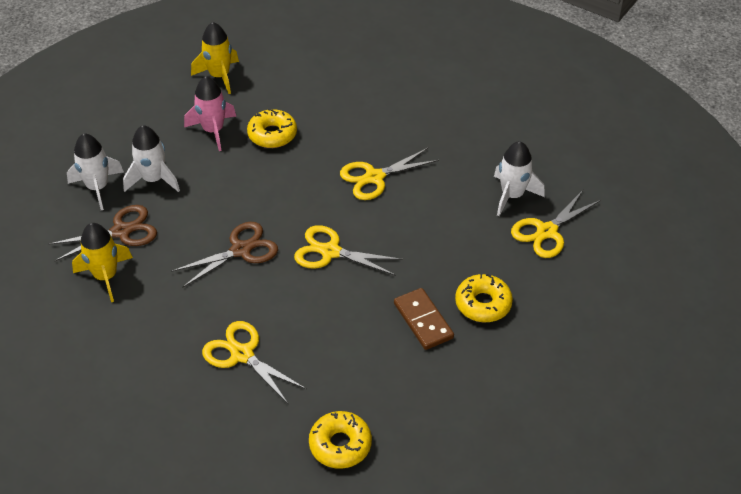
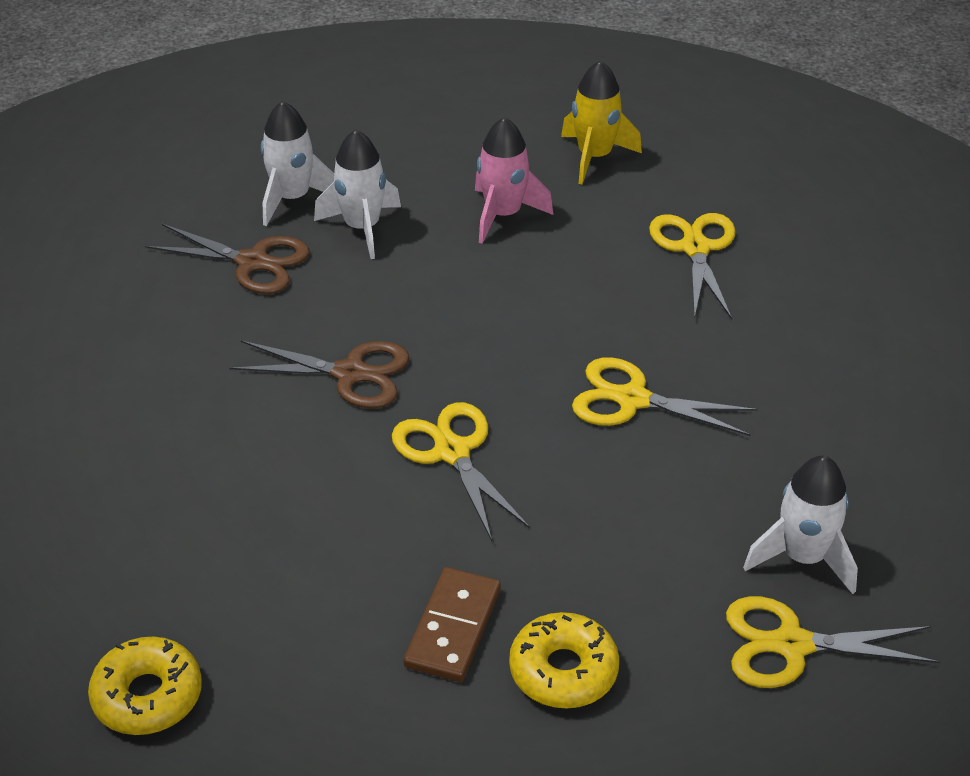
camera: 45 degrees right, 5 degrees down
(106, 276) = (172, 300): yellow rocket -> none
(242, 354) = (189, 495): yellow scissors -> yellow scissors (695, 248)
(272, 134) = (569, 263): yellow donut -> none

